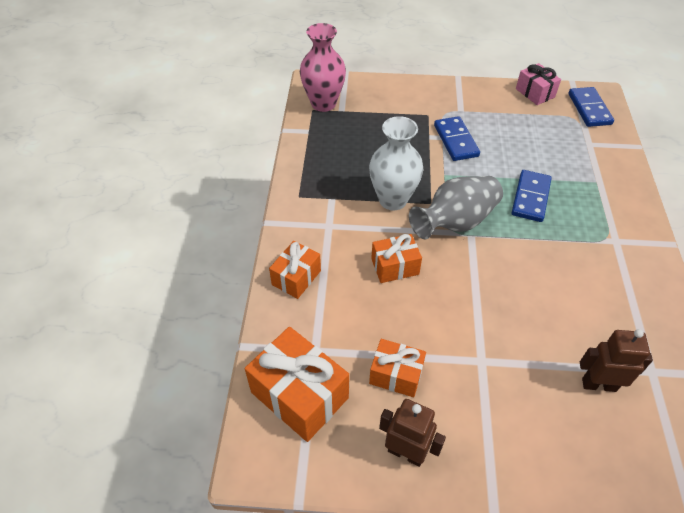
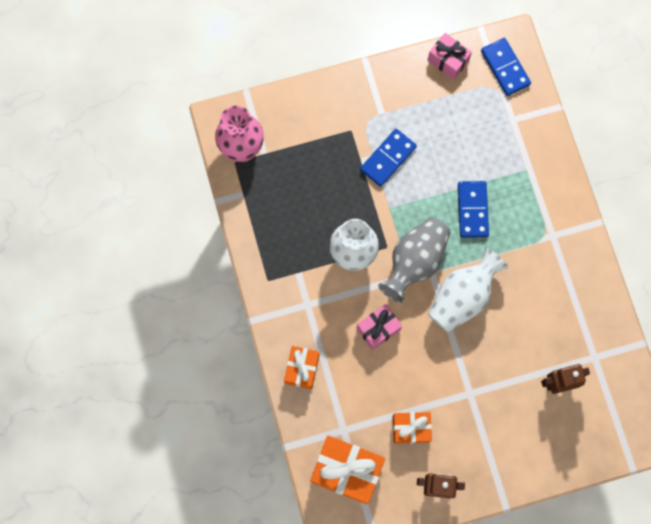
camera: 20 degrees left, 25 degrees up
(395, 266) = (378, 329): orange gift -> pink gift
(456, 141) = (388, 158): blue domino -> blue domino turned 75 degrees clockwise
(499, 265) = (462, 297): none -> white vase

